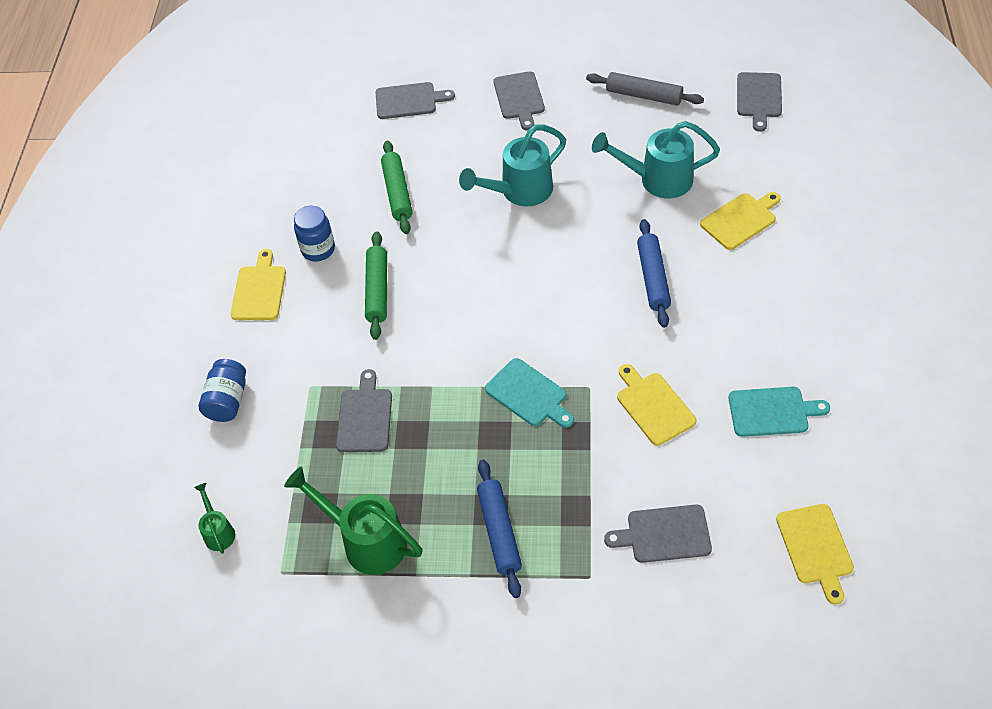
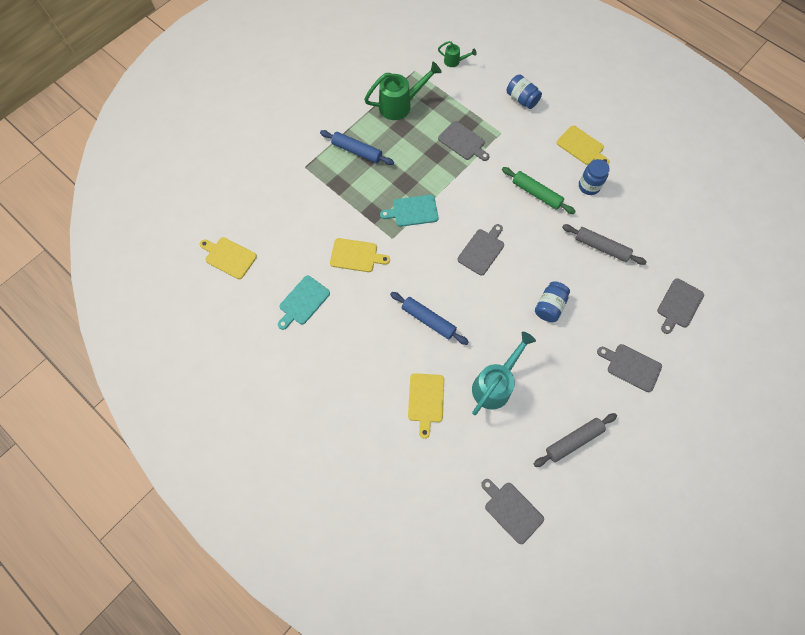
camera: 125 degrees right, 15 degrees up
(397, 193) = (601, 247): green rolling pin -> grey rolling pin
(520, 191) = (549, 306): turquoise watering can -> blue jar
(664, 534) = (294, 207): grey cutting board -> grey cutting board (482, 250)

